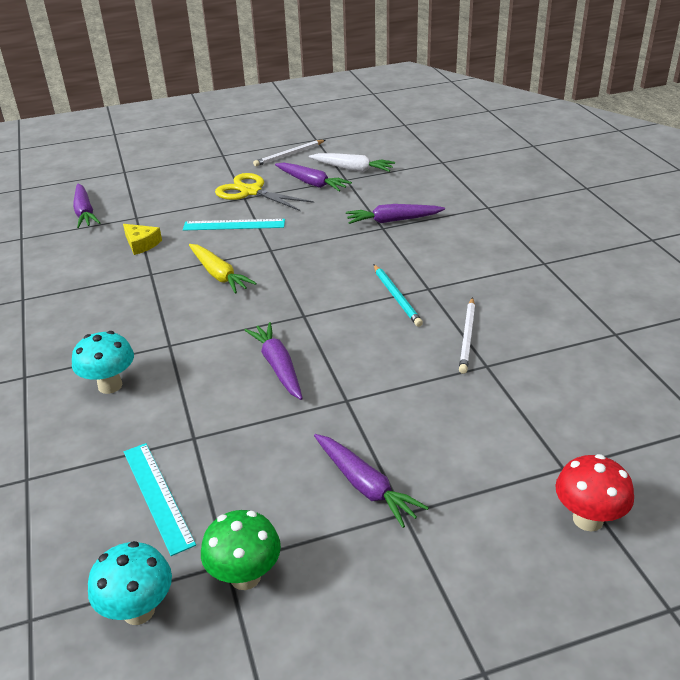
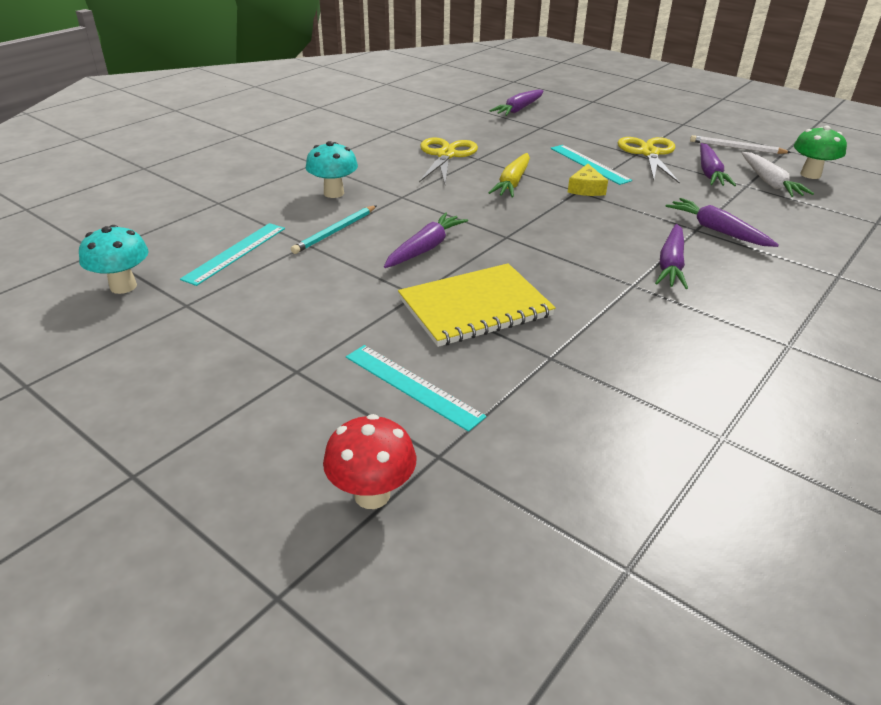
camera: 55 degrees right, 0 degrees up
(120, 288) = (446, 155): none -> yellow scissors
(141, 244) = (509, 141): yellow cheese -> yellow cheese (586, 189)
(245, 576) = (177, 317): green mushroom -> green mushroom (810, 175)
(365, 486) = (315, 339): purple carrot -> purple carrot (671, 264)
(393, 375) = (475, 307): none -> yellow notebook
(396, 297) = (594, 272): turquoise pencil -> turquoise pencil (335, 231)
(467, 337) = (583, 332): white pencil -> none
(473, 450) = (412, 386): none -> turquoise ruler

